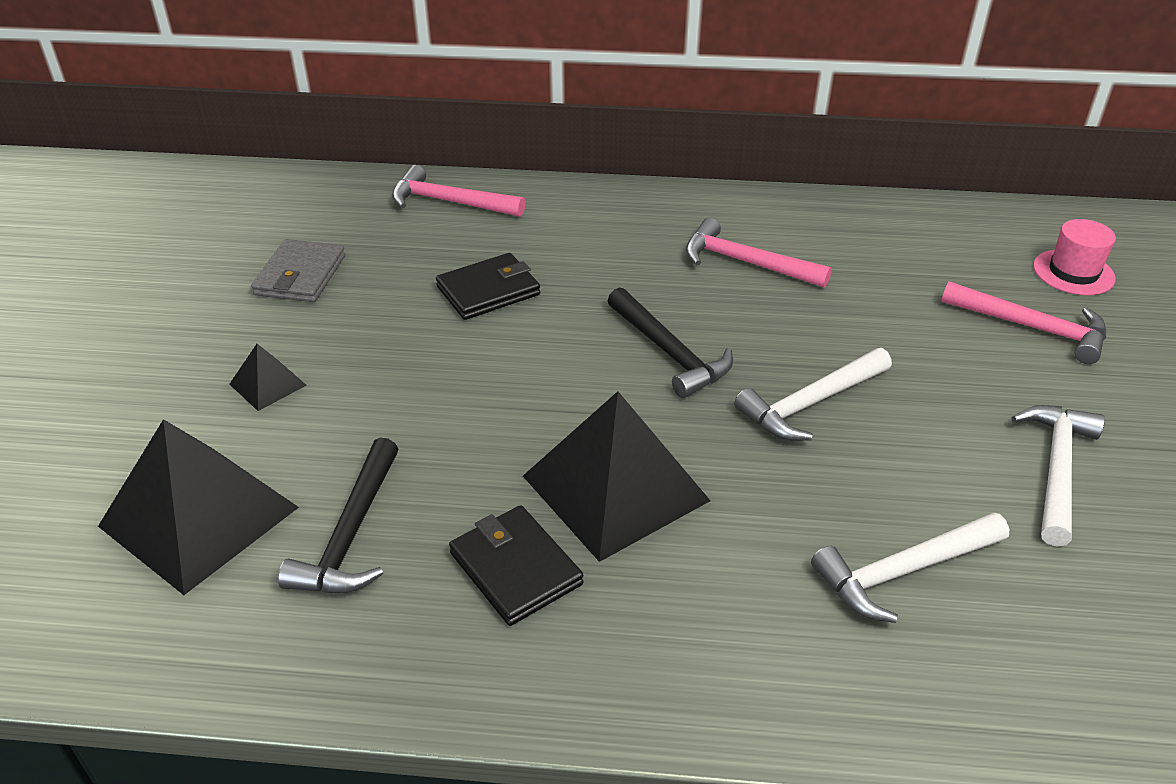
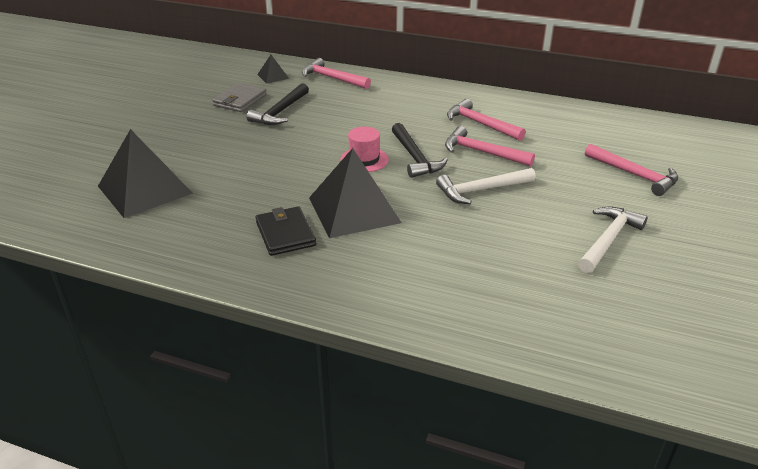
camera: 15 degrees right, 5 degrees down
(267, 384) = (202, 142): black pyramid -> black pyramid (273, 76)
(350, 534) = (212, 207): black hammer -> black hammer (280, 112)
(488, 291) = (332, 118): black wallet -> none
(775, 322) = (482, 152): none -> pink hammer
(903, 571) = (490, 269): white hammer -> none
(1073, 272) = (677, 153): pink hat -> pink hat (364, 160)

